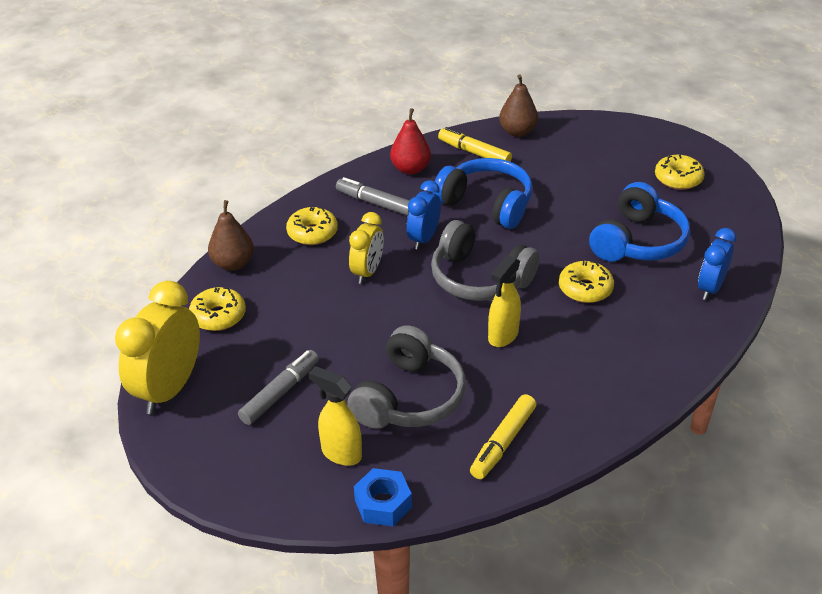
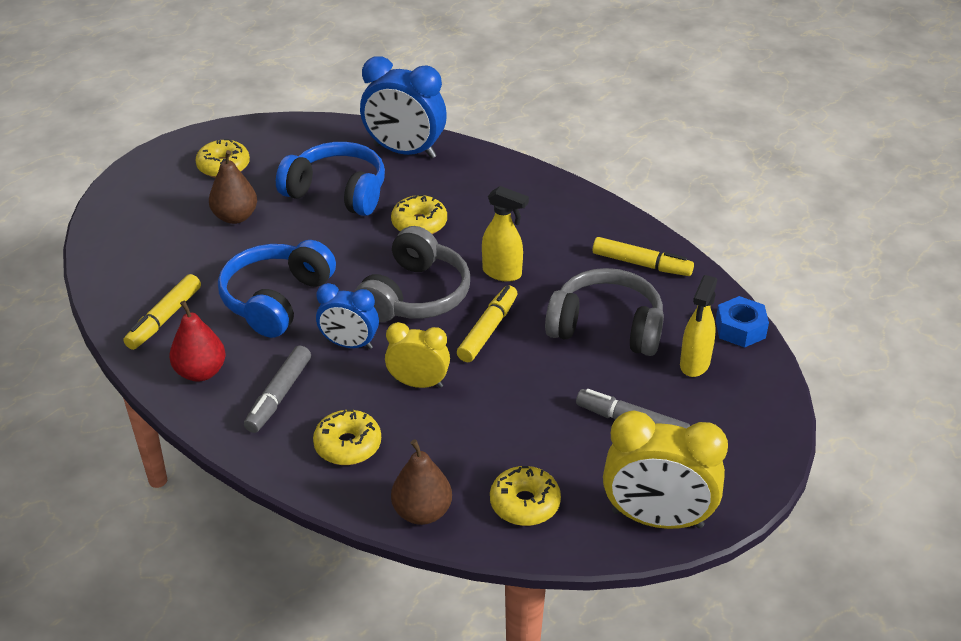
camera: 100 degrees left, 0 degrees up
(423, 317) = (487, 330): none -> yellow marker
(517, 132) = (117, 285): brown pear -> brown pear (235, 217)
(710, 288) = (405, 151): blue clock -> blue clock, size x1.65

